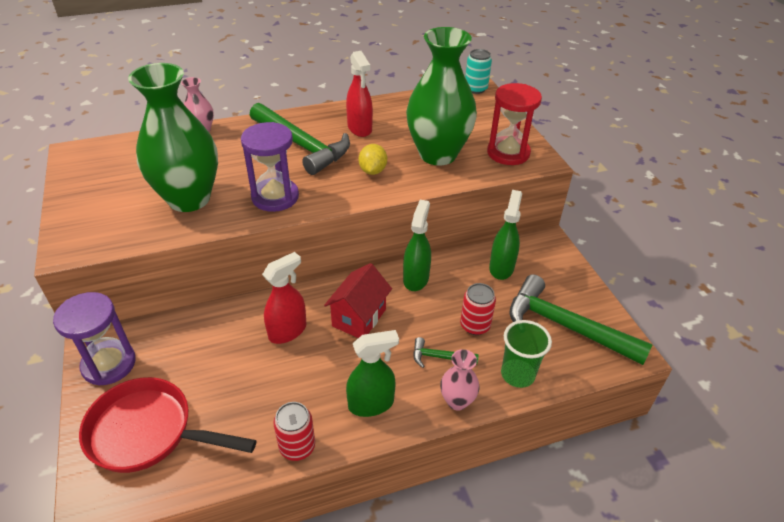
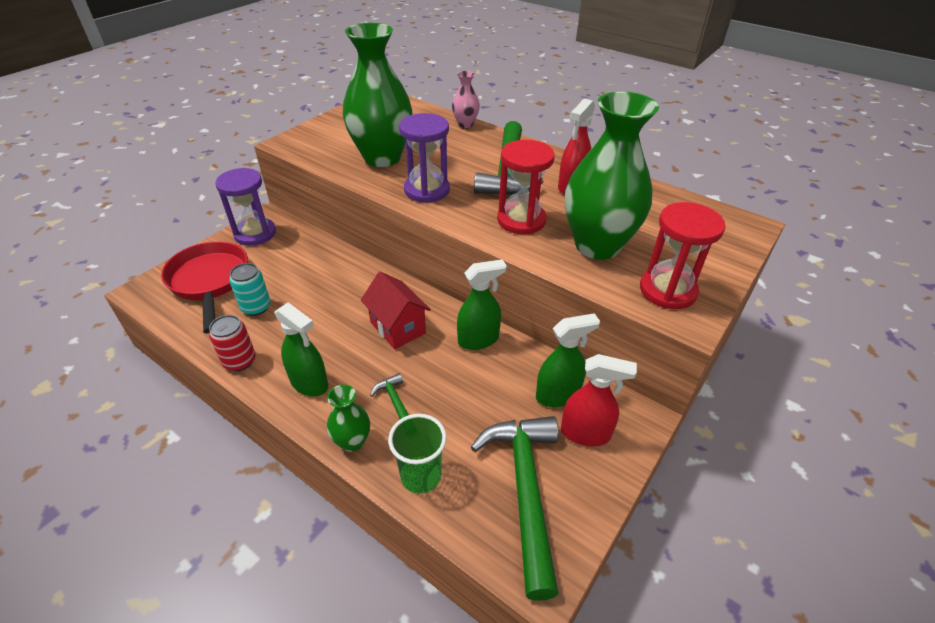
camera: 55 degrees right, 0 degrees up
(288, 331) = (349, 296): red spray bottle -> red spray bottle (585, 433)
(359, 318) = (398, 327): red house -> red house turned 60 degrees clockwise
(372, 171) = (521, 220): yellow lemon -> red hourglass
(457, 401) = (352, 441): pink vase -> green vase
(475, 89) = (746, 222): turquoise can -> turquoise can (256, 307)
(475, 325) = (457, 411): red can -> none

